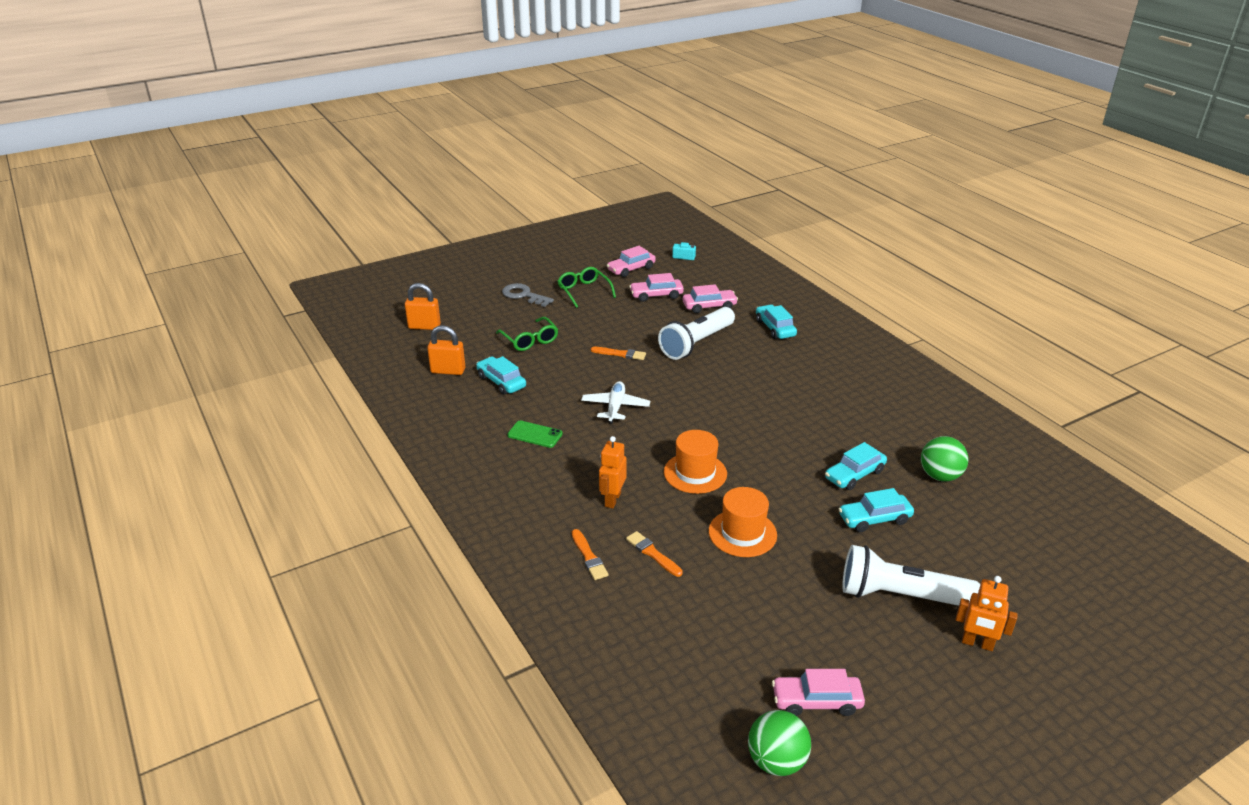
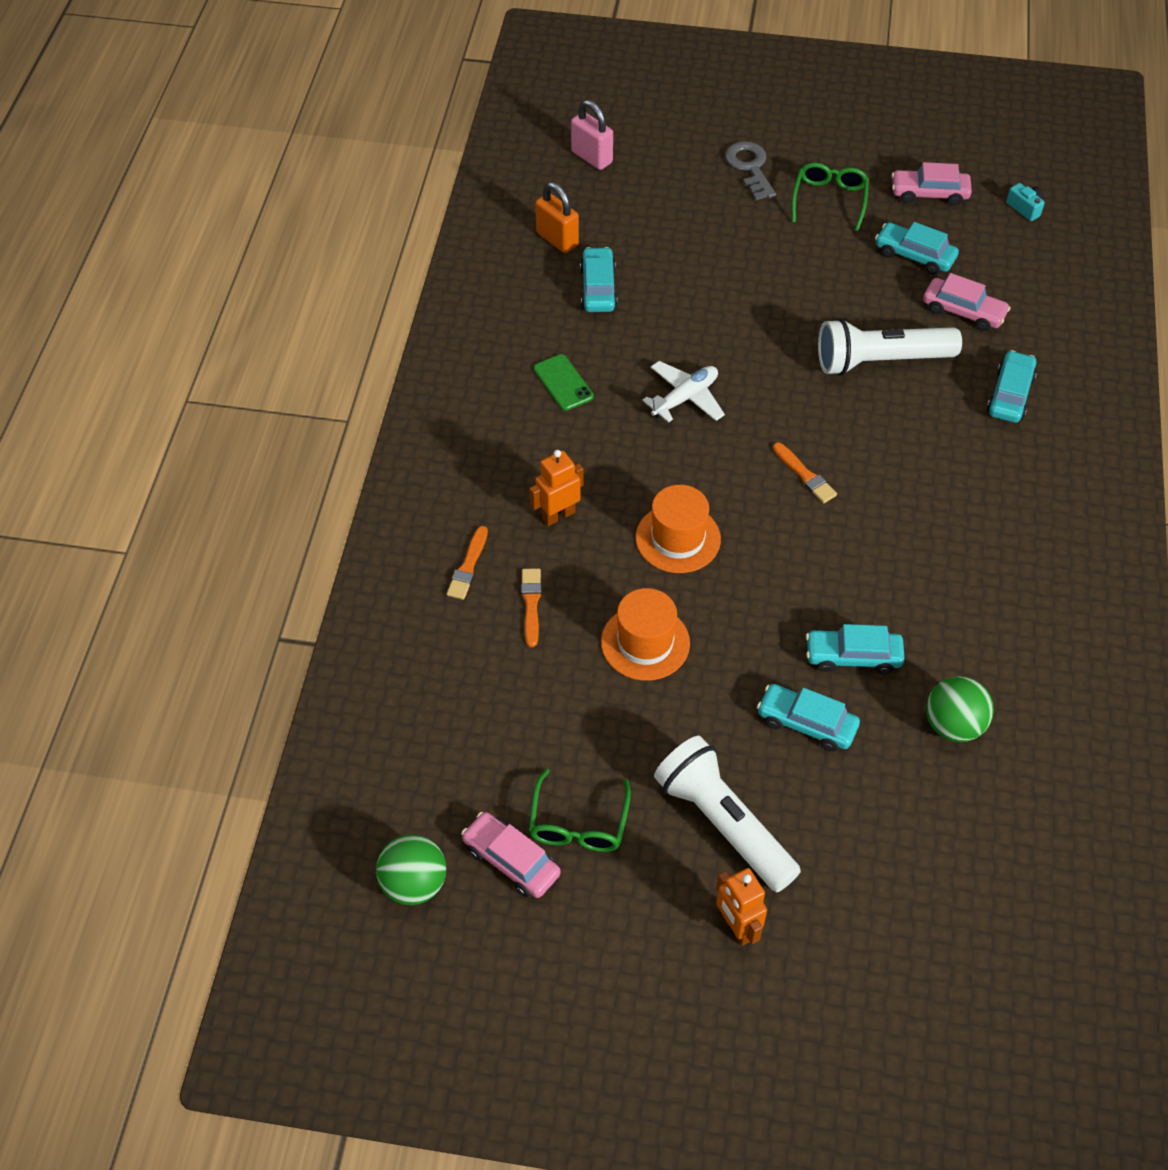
camera: 40 degrees right, 20 degrees up
(424, 326) = (591, 157): orange padlock -> pink padlock
(530, 340) = (688, 244): green glasses -> green glasses (578, 823)
(620, 354) = (771, 324): orange brush -> orange brush (805, 475)
(656, 295) = (914, 255): pink car -> turquoise car

